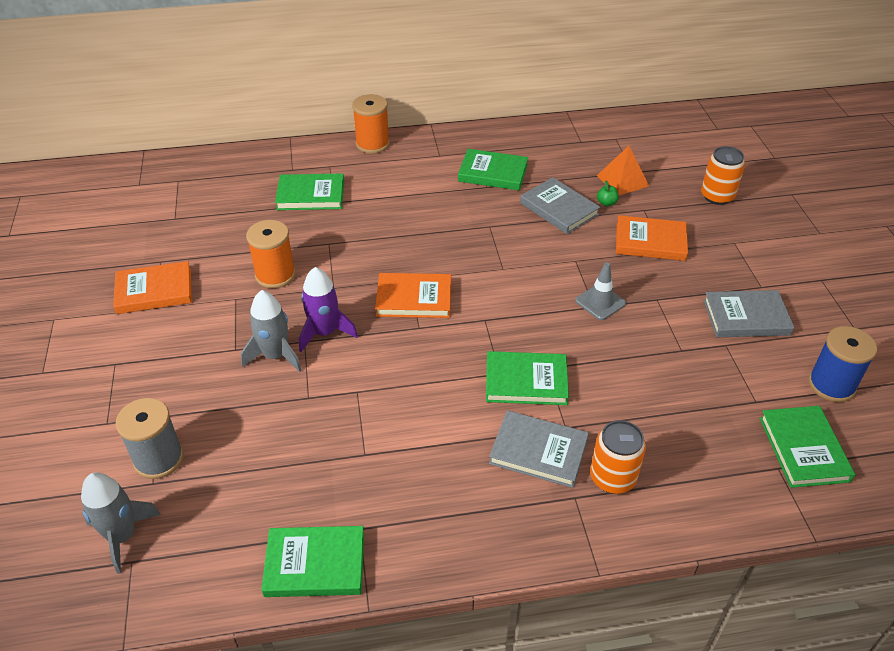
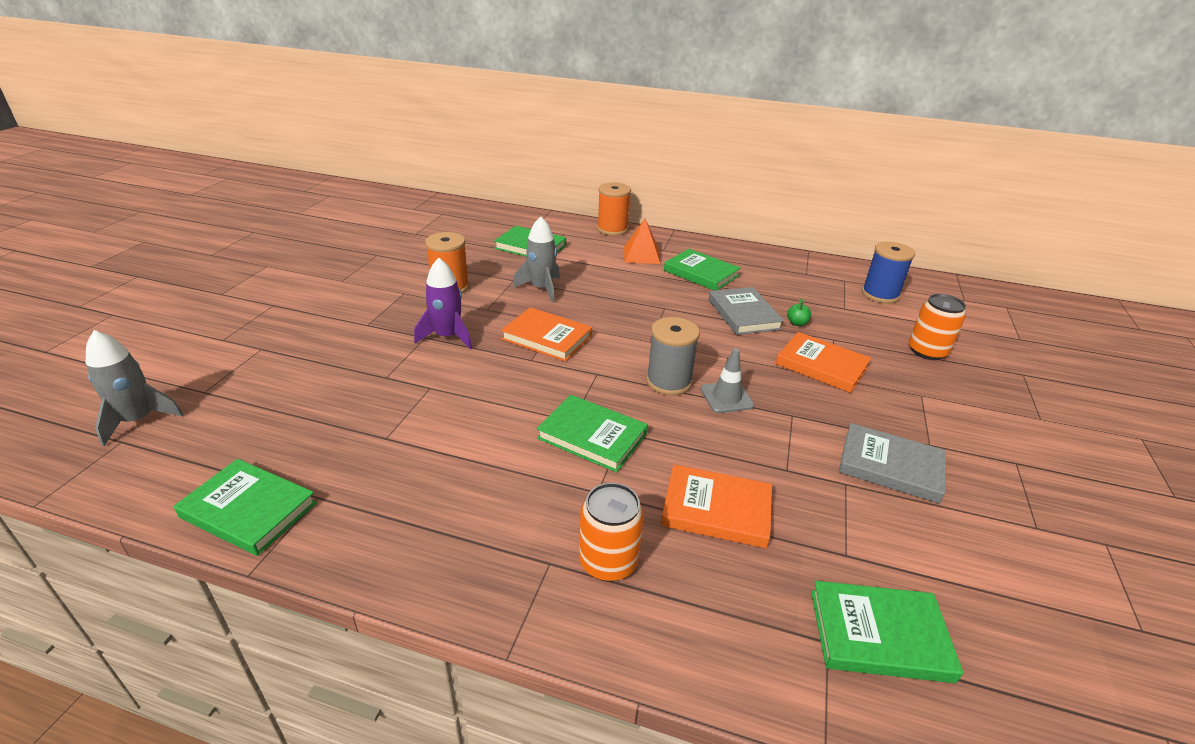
camera: 25 degrees right, 10 degrees down
(154, 291) = (352, 270): orange book -> orange book (716, 510)
(159, 459) = (227, 377): grey spool -> grey spool (668, 382)
(275, 355) = (392, 339): grey rocket -> grey rocket (541, 289)
(538, 451) = (549, 502): grey book -> none
(622, 180) = (827, 311): orange pyramid -> orange pyramid (642, 255)
(804, 449) = (879, 635): green book -> green book turned 75 degrees clockwise
(831, 385) = (965, 577): blue spool -> blue spool (880, 294)

